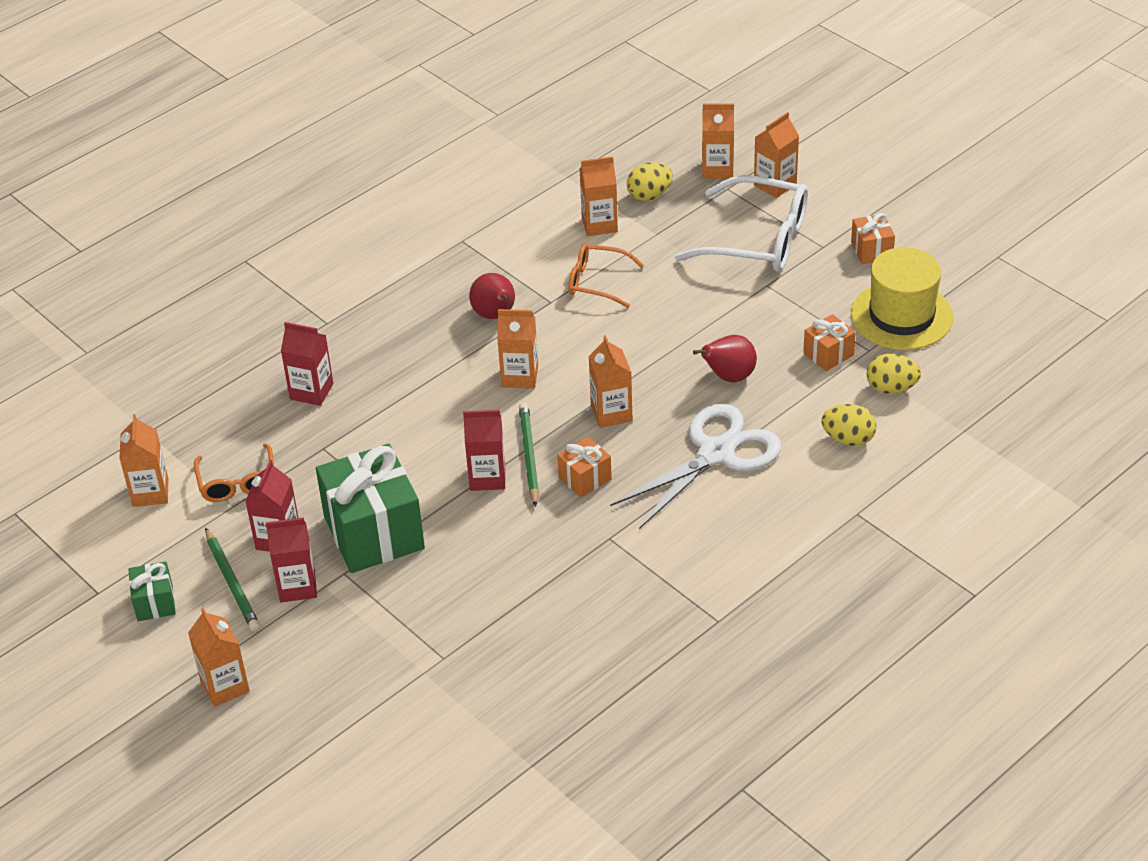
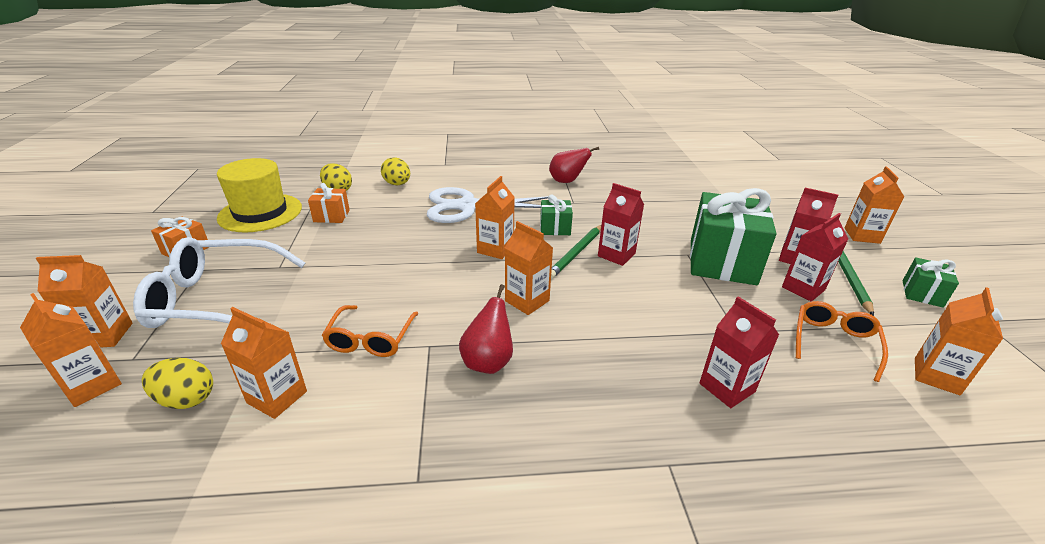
camera: 145 degrees left, 10 degrees down
(585, 478) = (555, 228): orange gift -> green gift
(597, 282) = (370, 339): orange glasses -> orange glasses turned 45 degrees clockwise
(729, 377) = (400, 232): red pear -> red pear (567, 181)
(757, 240) = (216, 299): white glasses -> white glasses turned 60 degrees counterclockwise

